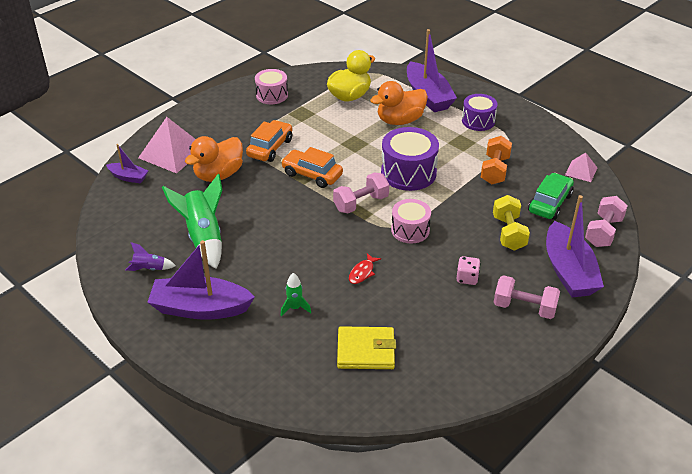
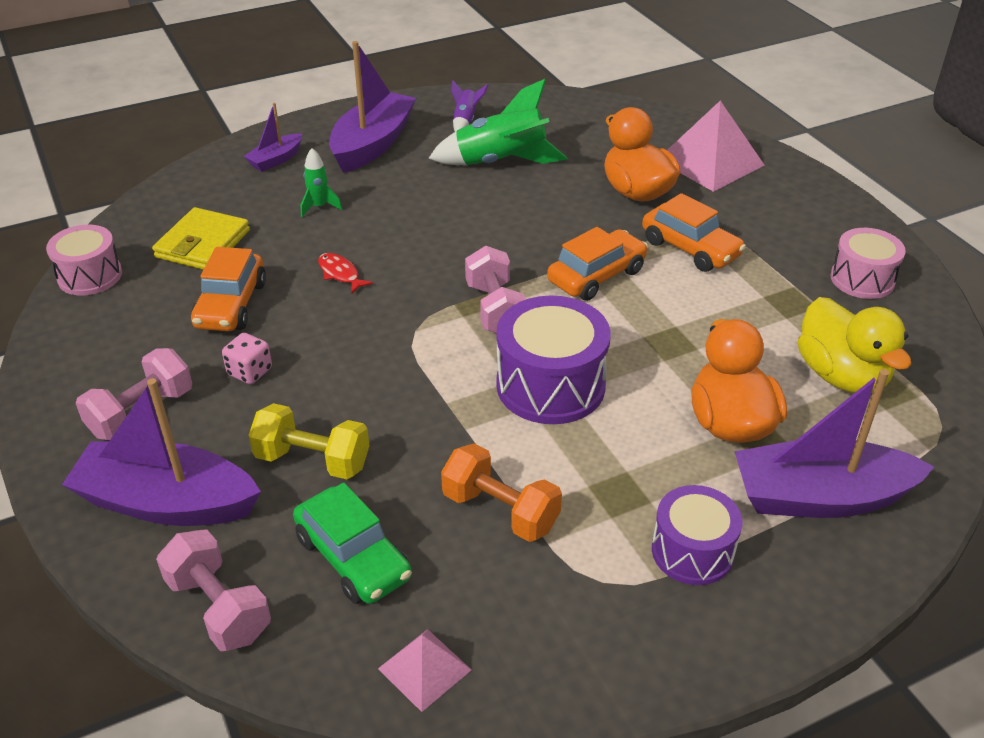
camera: 110 degrees right, 0 degrees up
(128, 177) = (663, 124): purple boat -> purple boat (276, 160)
(410, 230) = (398, 344): pink drum -> pink drum (90, 276)
(418, 309) = (231, 305): none -> orange car

